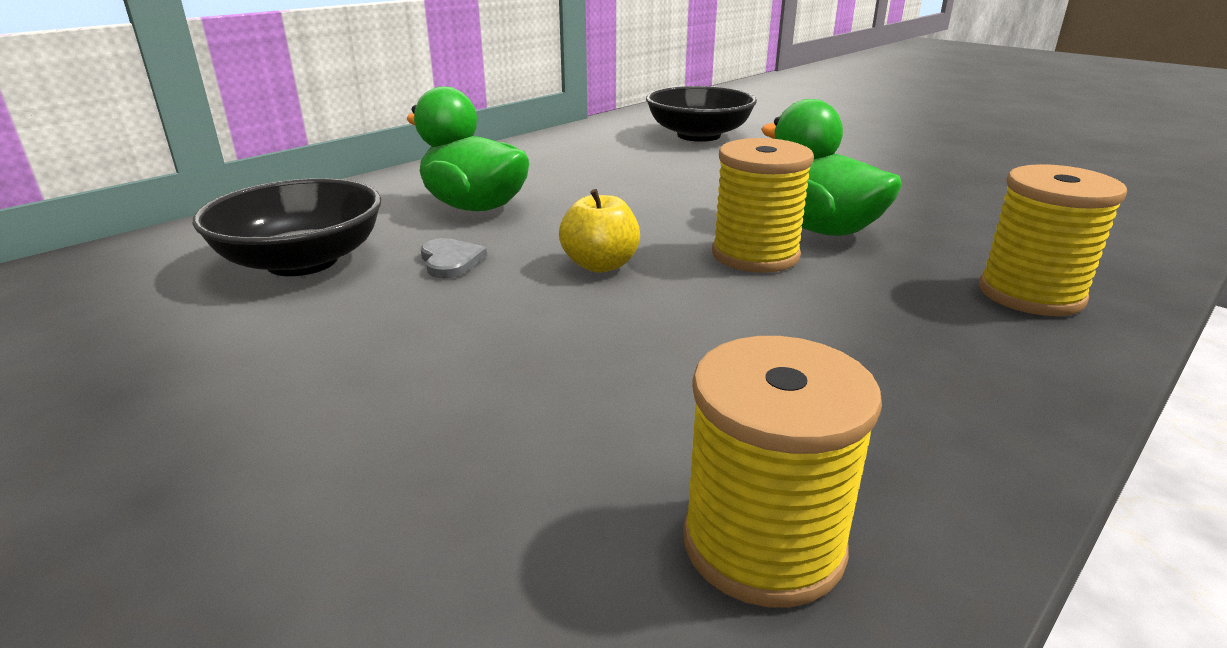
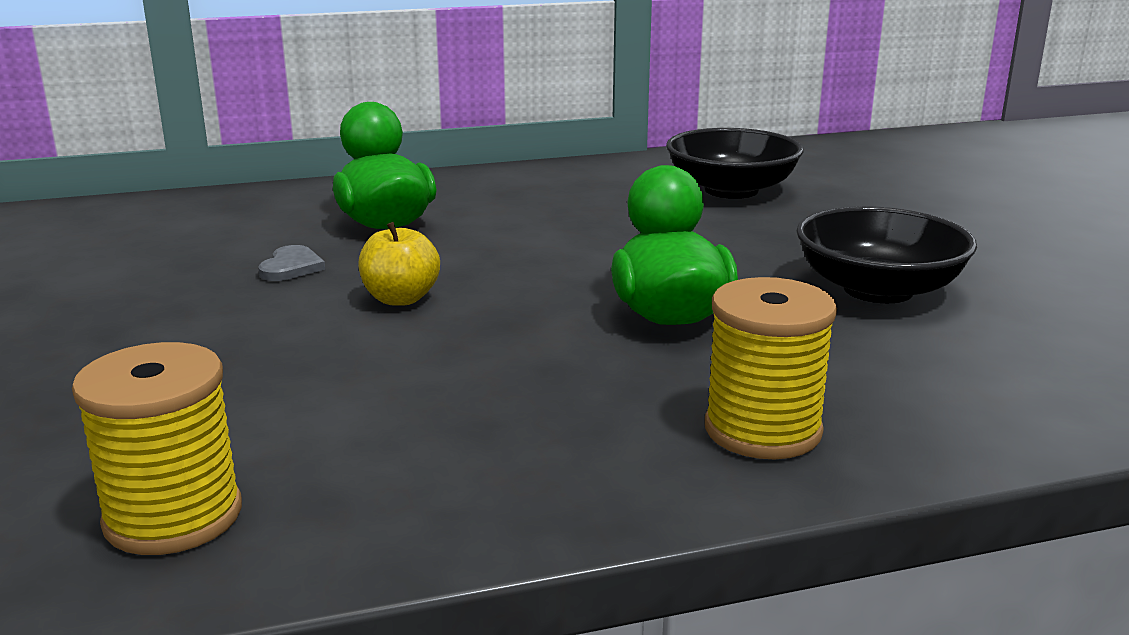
camera: 30 degrees right, 5 degrees down
(302, 261) = (190, 243): black bowl -> black bowl (878, 289)
(755, 255) = (553, 323): yellow spool -> none

